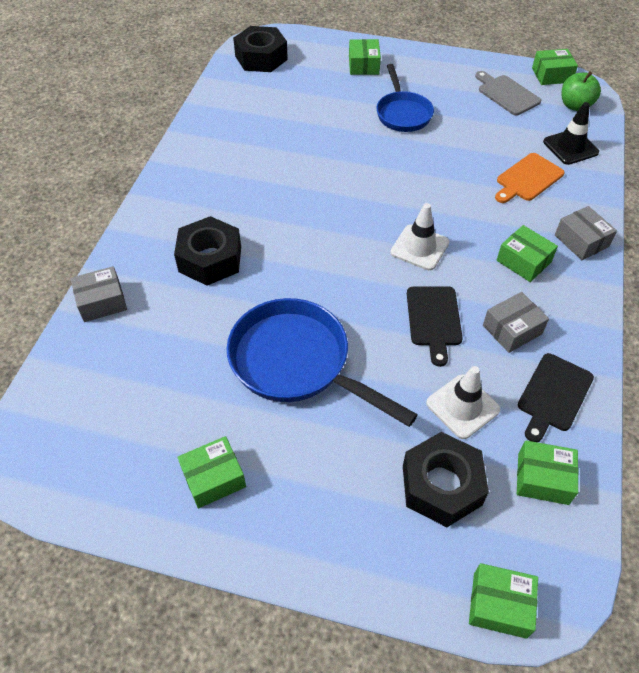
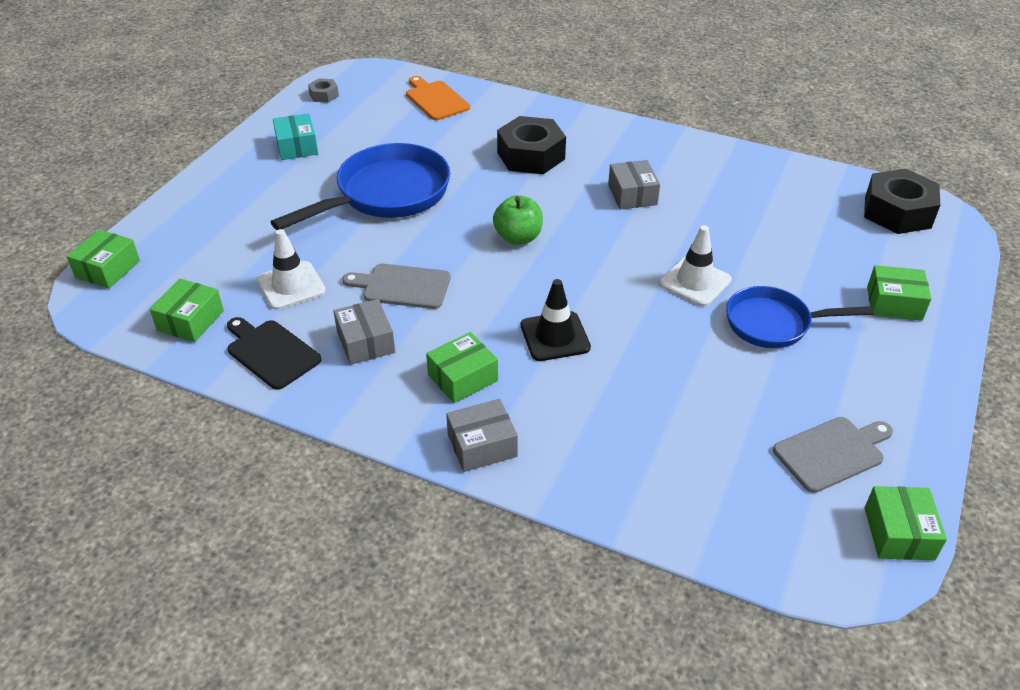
camera: 100 degrees right, 10 degrees down
(85, 483) = (324, 95): none -> grey nut
(102, 302) = (495, 101): grey box -> grey box (632, 195)
(214, 478) = (297, 146): green box -> turquoise box
(419, 247) = (509, 294): white traffic cone -> white traffic cone (695, 282)
(434, 319) = (402, 286): black cutting board -> grey cutting board
(441, 485) = (222, 258): black nut -> none
(528, 179) = (617, 423): orange cutting board -> orange cutting board (436, 99)
(570, 147) = (687, 496): black traffic cone -> black traffic cone (555, 336)
(575, 105) = (803, 540): green apple -> green apple (518, 237)

